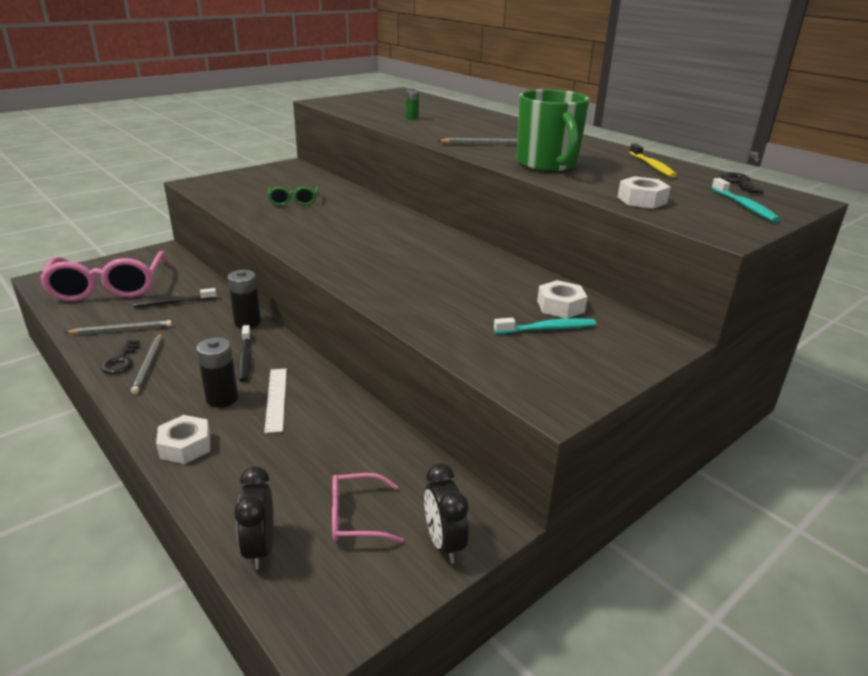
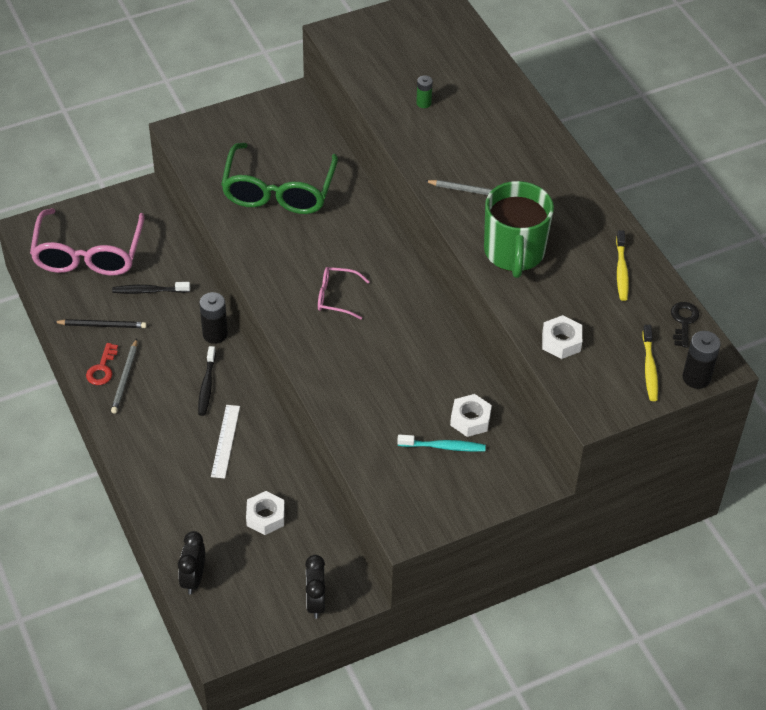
camera: 15 degrees right, 20 degrees up
(121, 361) = (102, 368): black key -> red key
(122, 330) = (102, 325): grey pencil -> black pencil
(185, 446) = (150, 478): white nut -> white nut (265, 517)
(222, 398) = (182, 432): black battery -> black battery (696, 378)
(293, 201) = (279, 190): green glasses -> green glasses, size x2.05
(356, 517) = (262, 569): pink glasses -> pink glasses (337, 297)
(744, 206) = (649, 368): turquoise toothbrush -> yellow toothbrush

